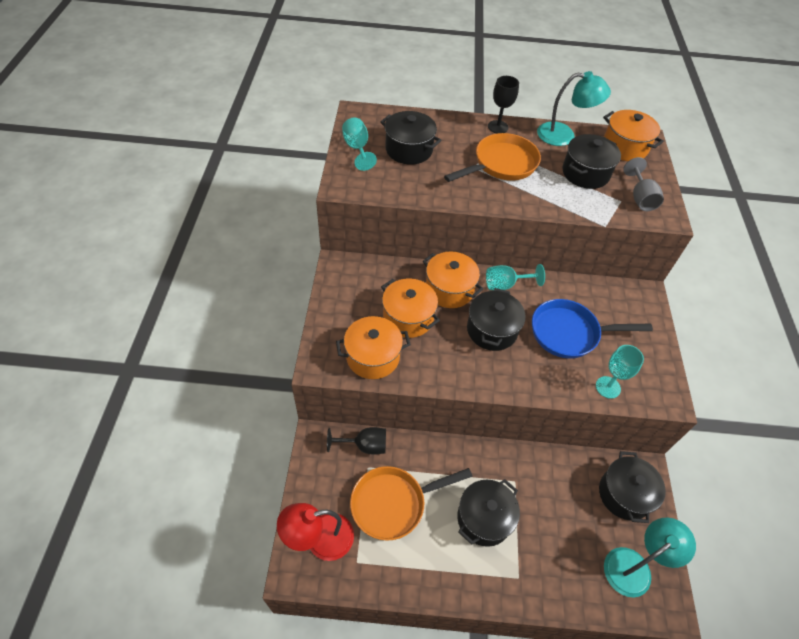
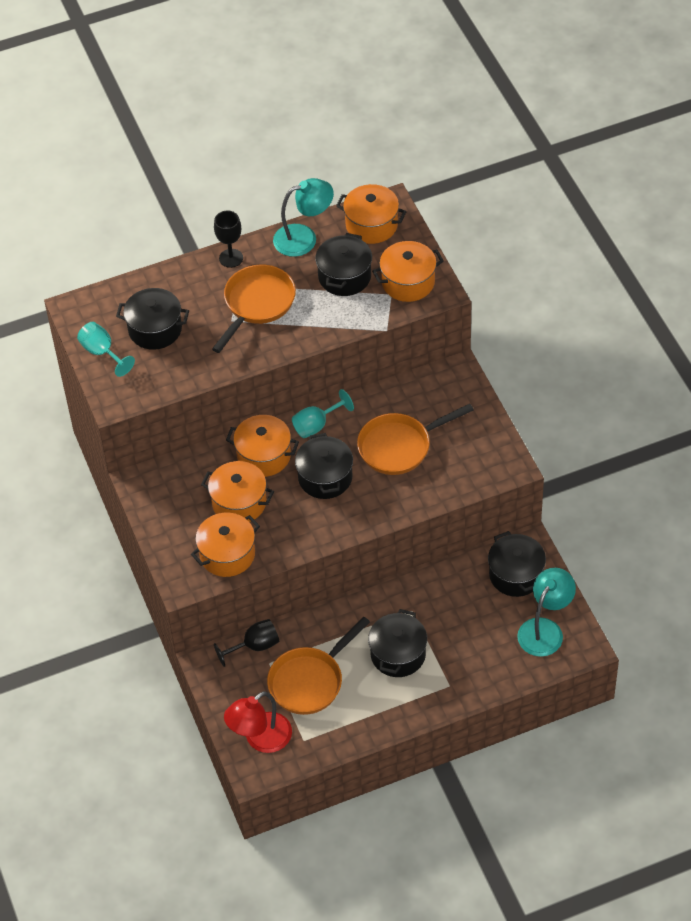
camera: 20 degrees left, 0 degrees up
(569, 333) = (399, 446): blue pan -> orange pan
(608, 387) = (454, 482): turquoise goblet -> none
(640, 198) = (408, 282): grey goblet -> orange pot

